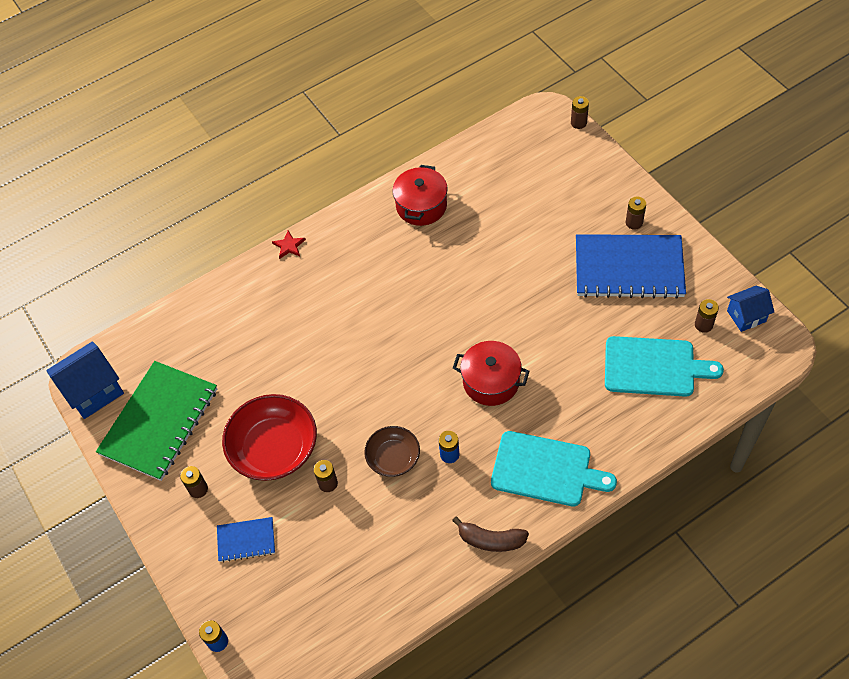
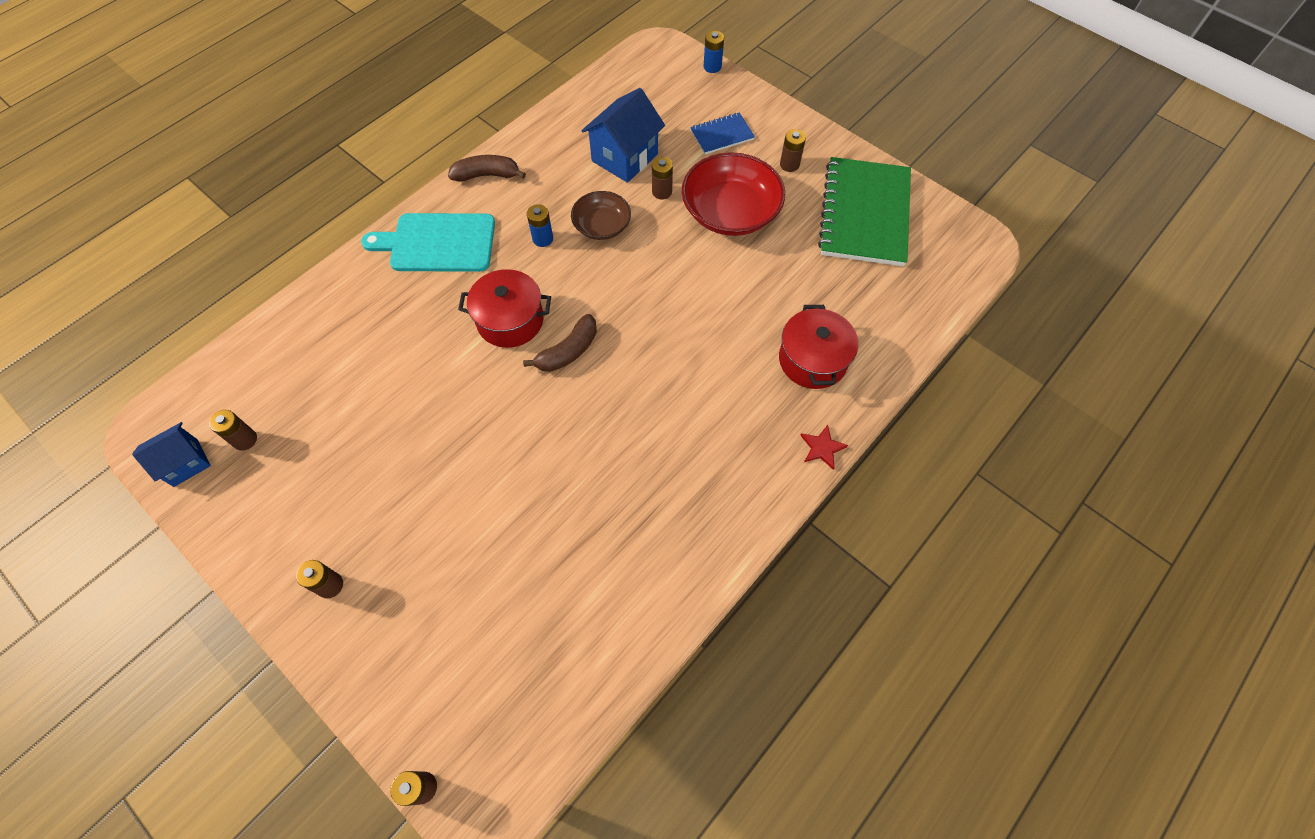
camera: 160 degrees right, 5 degrees up
(94, 391) = (955, 229): blue house -> blue house (624, 157)
(421, 206) = (656, 551): red pot -> red pot (812, 360)
(449, 346) = (568, 351): none -> brown banana
(629, 268) = (340, 505): blue notebook -> none
(654, 367) = (314, 373): turquoise cutting board -> none

